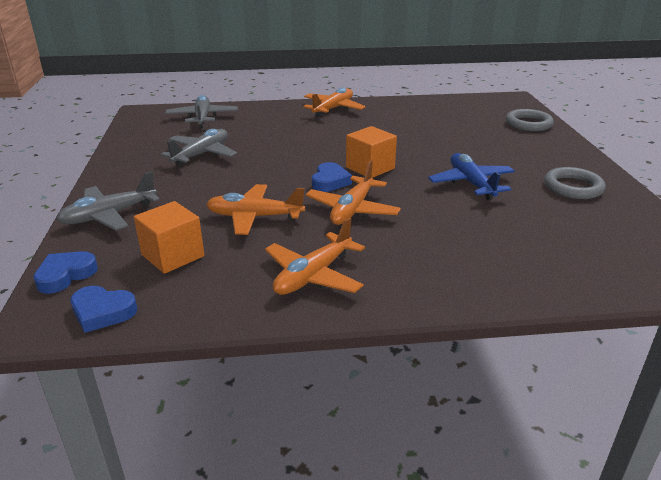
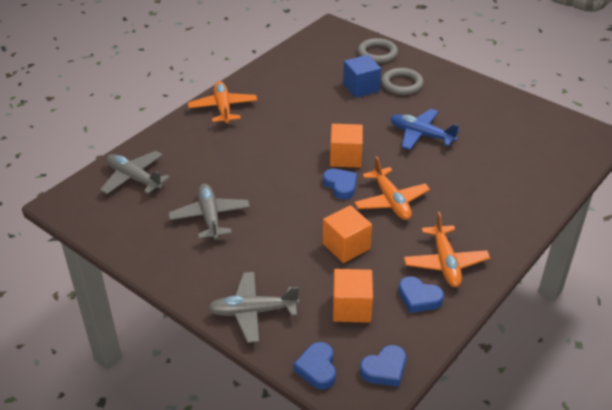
camera: 45 degrees left, 10 degrees up
(109, 215) = (253, 312): grey plane -> grey plane turned 75 degrees clockwise
(237, 284) = (419, 298): none -> blue heart
(254, 217) = (346, 246): orange plane -> orange cube
(471, 136) = (361, 87): none -> blue cube
(573, 187) = (474, 105): grey ring -> grey ring (402, 84)

